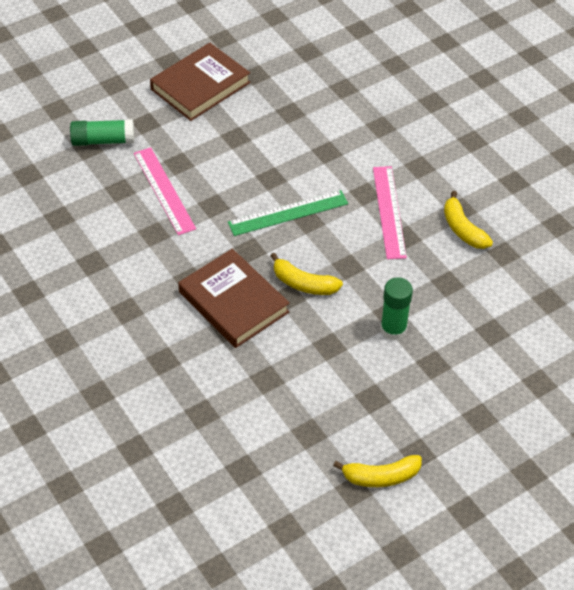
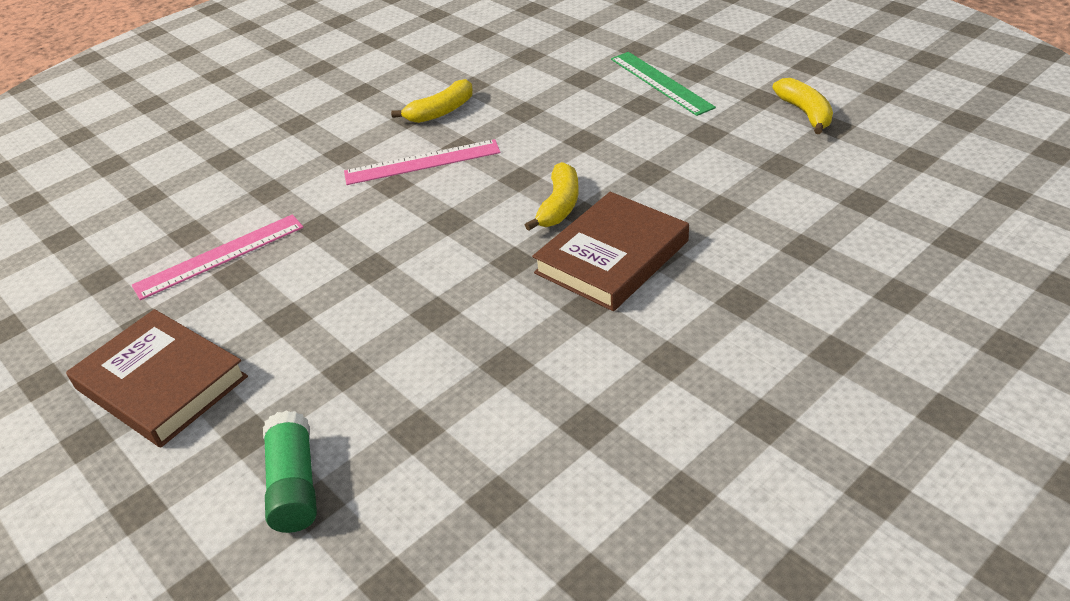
camera: 95 degrees left, 10 degrees down
(164, 190) = (411, 373): pink ruler -> pink ruler (220, 256)
(288, 213) = (438, 239): green ruler -> green ruler (660, 82)
(393, 329) = (605, 134): green glue stick -> none

